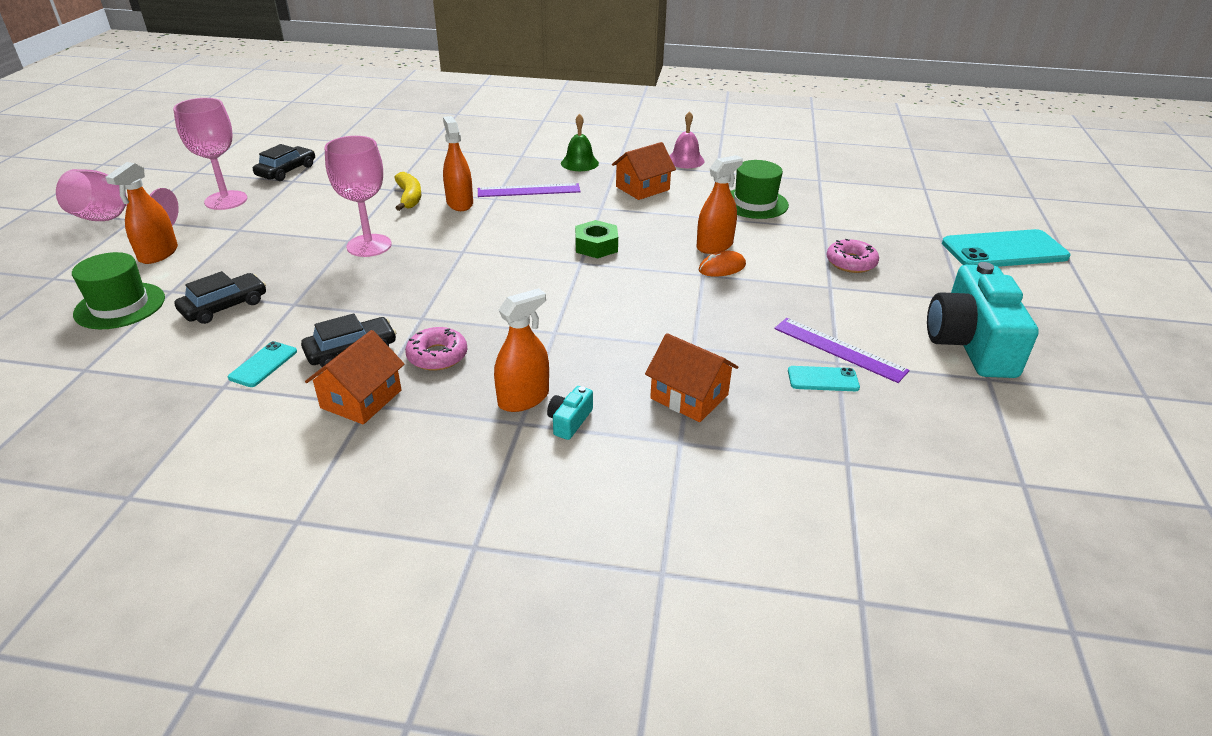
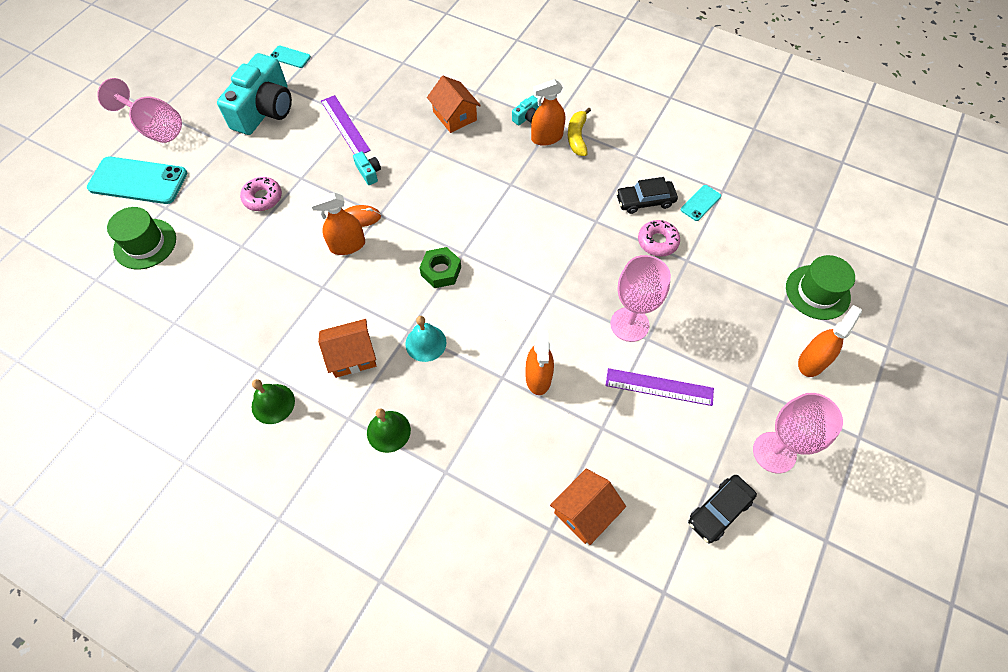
camera: 160 degrees left, 25 degrees up
(114, 220) = (877, 440): pink goblet -> pink goblet (155, 128)
(224, 306) = (738, 270): black car -> none
(361, 399) = (639, 160): orange house -> orange house (585, 512)
(409, 197) = (586, 403): yellow banana -> yellow banana (577, 137)
(437, 356) = (590, 182): pink donut -> pink donut (657, 242)
(529, 190) = (464, 384): purple ruler -> purple ruler (659, 387)
(579, 204) = (425, 343): none -> turquoise bell
(685, 160) = (273, 403): pink bell -> green bell
(753, 307) = (369, 172): none -> turquoise camera
(754, 203) = (268, 298): green hat -> green hat (145, 244)
(823, 379) = (373, 108): turquoise phone -> turquoise phone (290, 57)

